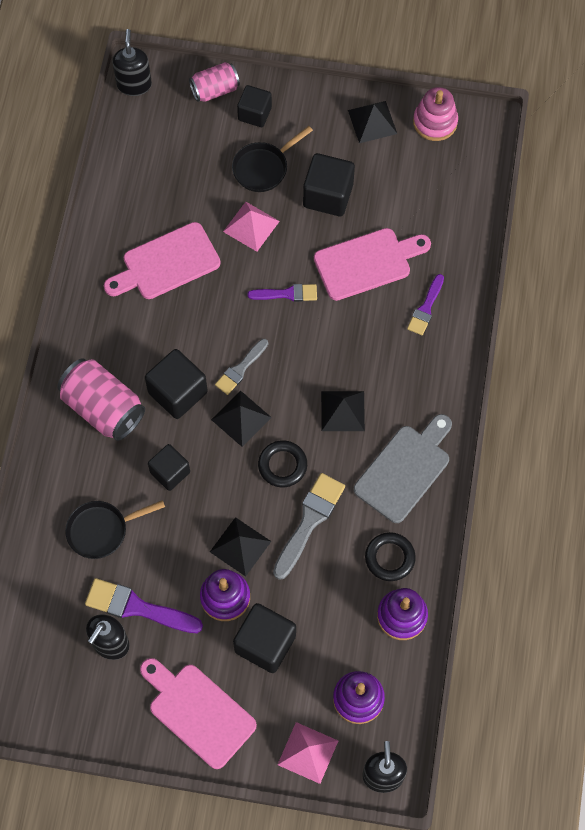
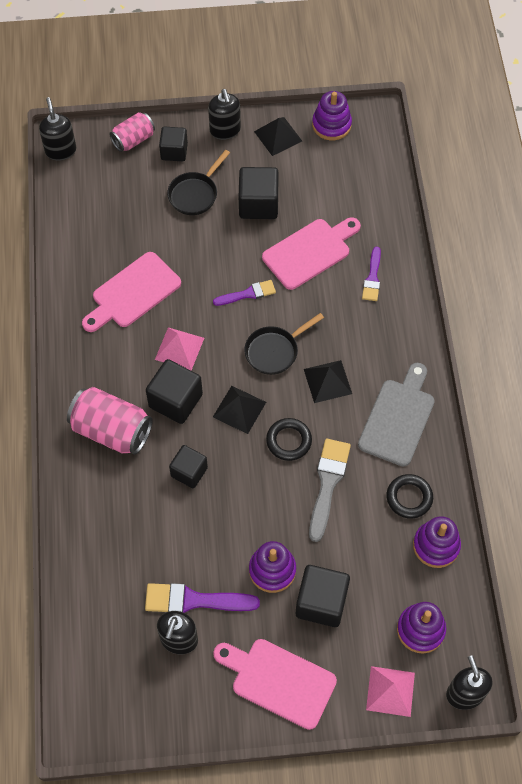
camera: 15 degrees left, 5 degrees down
(101, 530) = (141, 539): black pan -> black pan (274, 351)
(240, 369) = (226, 367): grey brush -> none
(240, 546) = (272, 521): black pyramid -> none
(251, 226) = (199, 244): pink pyramid -> pink pyramid (179, 348)
(316, 102) = (225, 130): none -> black soap dispenser
(435, 122) = (331, 125): pink stacking toy -> purple stacking toy

